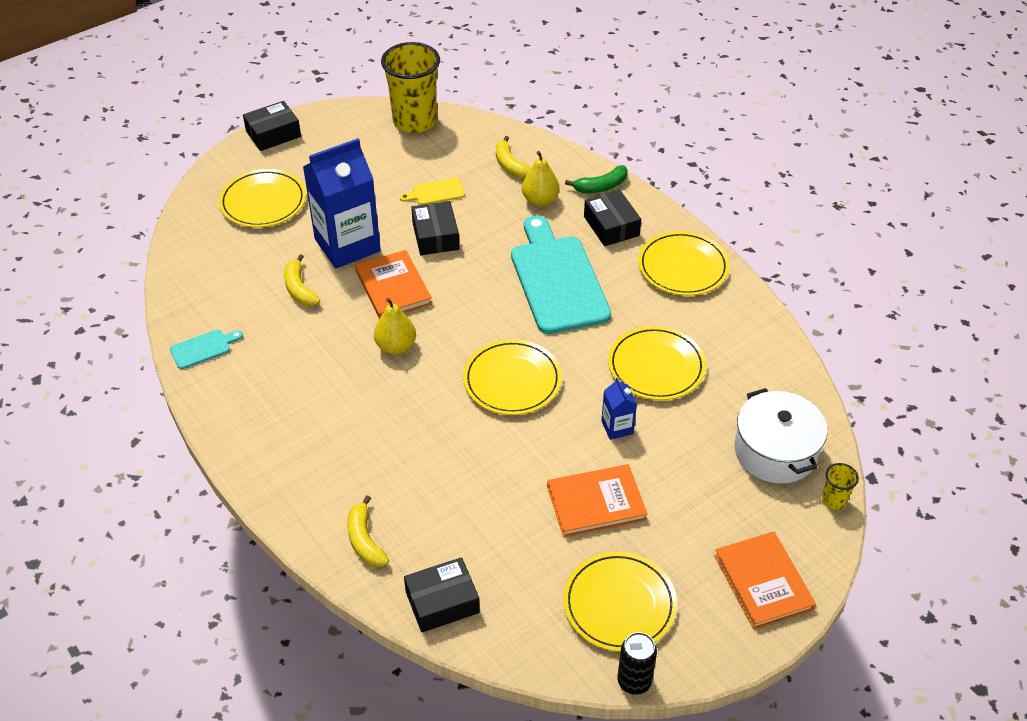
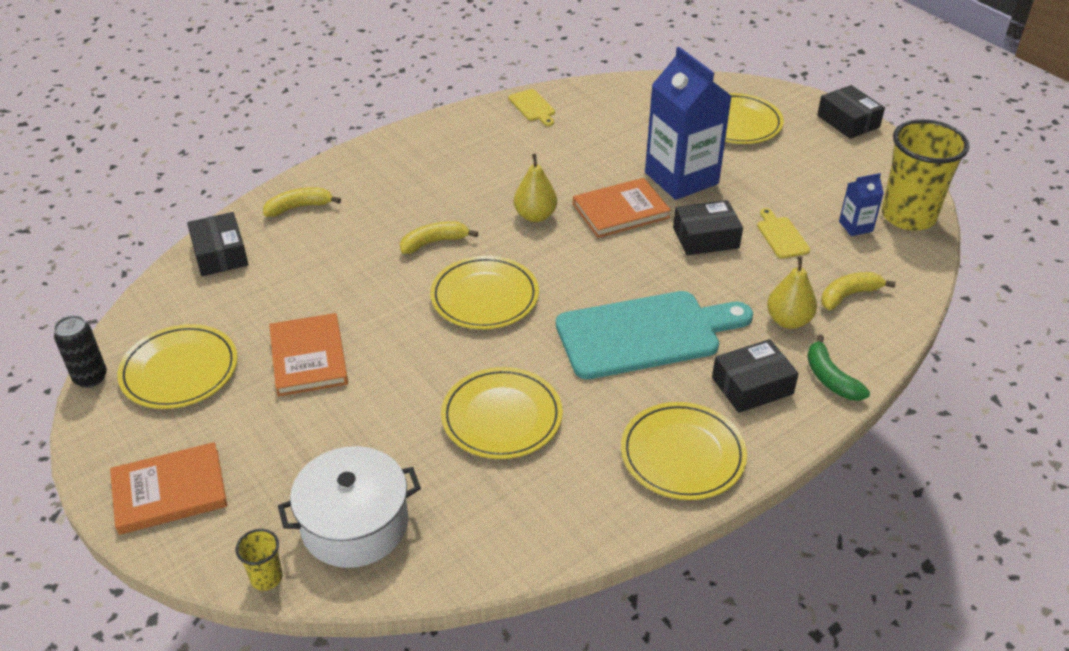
camera: 90 degrees right, 5 degrees down
(203, 348) = (532, 107): turquoise cutting board -> yellow cutting board
(299, 289) = (613, 153): yellow banana -> yellow banana (434, 242)
(617, 427) = (410, 378): blue carton -> blue carton (855, 226)

